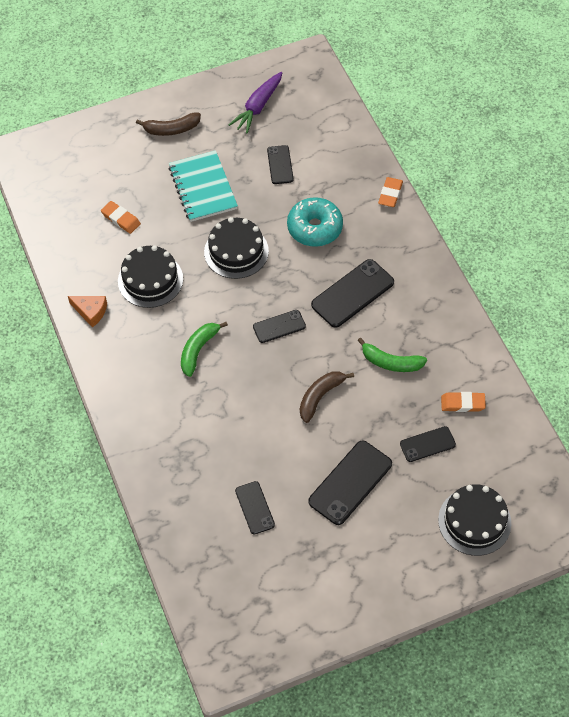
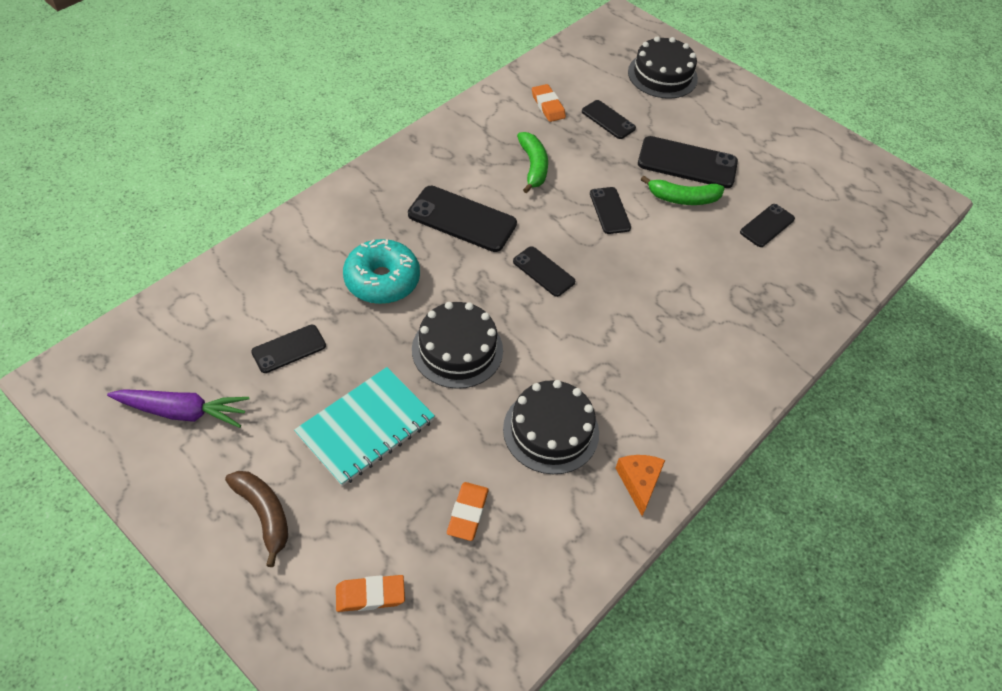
camera: 120 degrees left, 5 degrees down
(198, 350) = (621, 338): green banana -> green banana (683, 198)
(320, 397) = (609, 210): brown banana -> black phone
(390, 194) = (297, 223): orange eraser -> orange eraser (370, 595)

